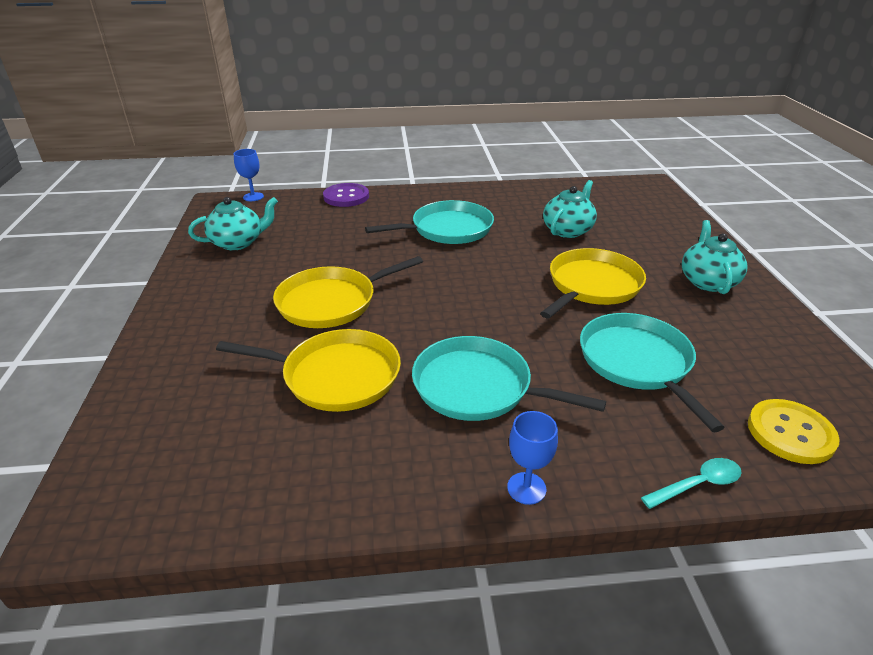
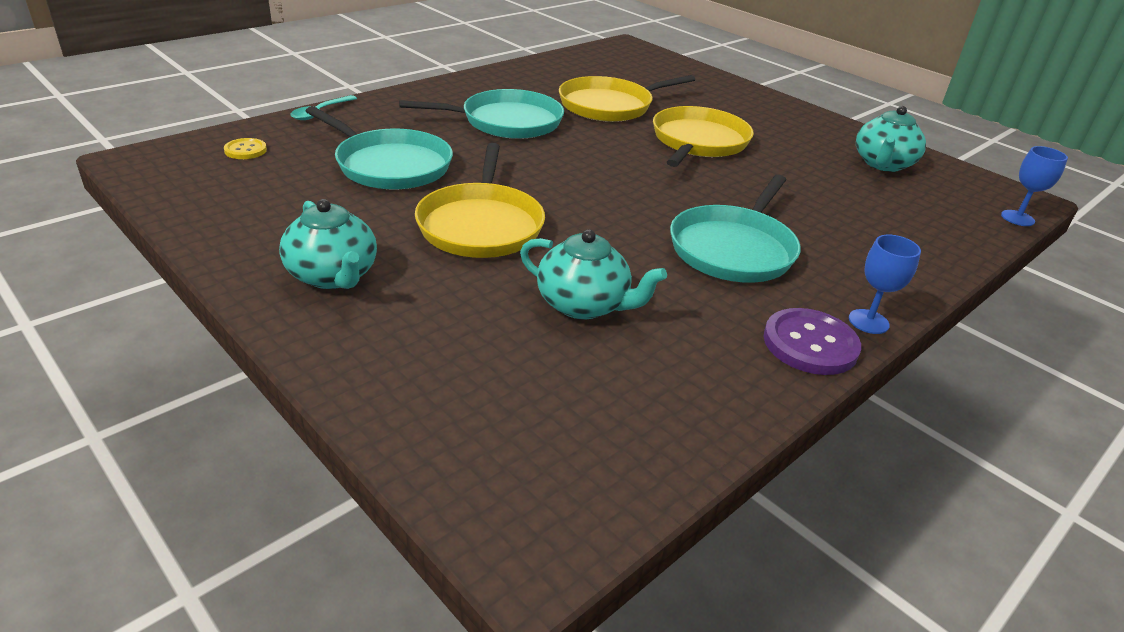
camera: 140 degrees right, 0 degrees up
(346, 197) = (939, 258): purple button -> purple button (810, 344)
(526, 488) = (429, 91): blue goblet -> blue goblet (868, 321)
(568, 230) = (584, 305): turquoise teapot -> turquoise teapot turned 60 degrees counterclockwise
(790, 433) = (245, 150): yellow button -> yellow button, size x0.57

